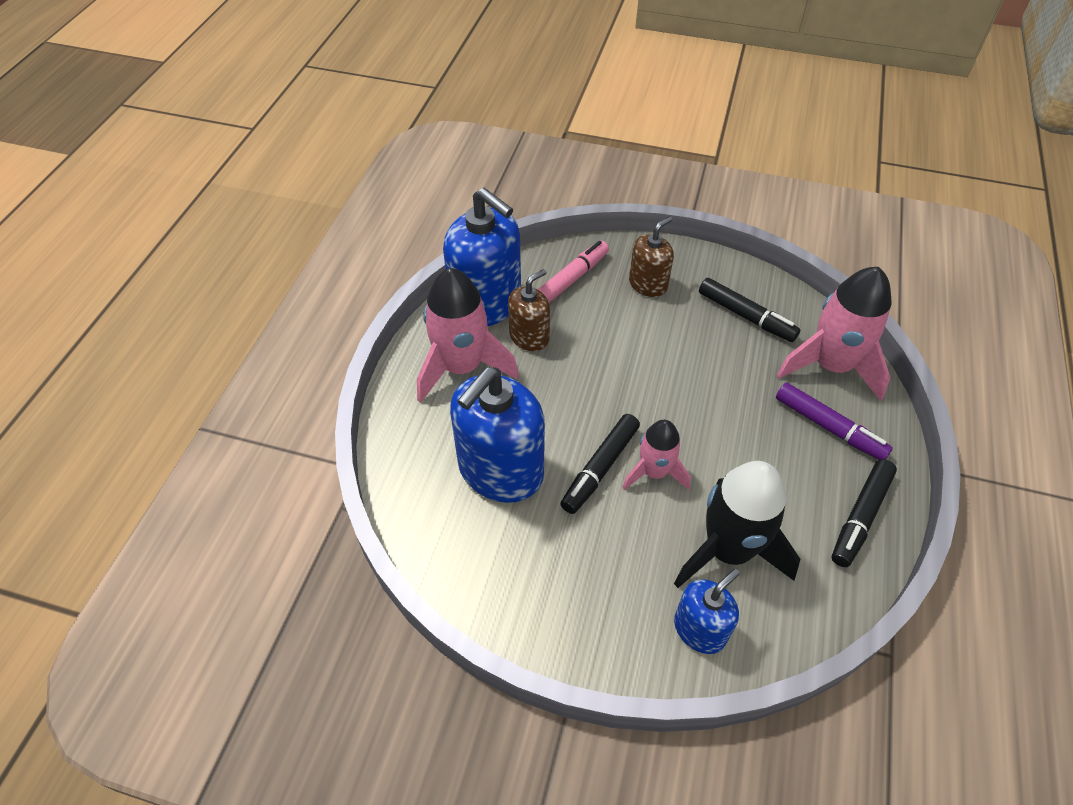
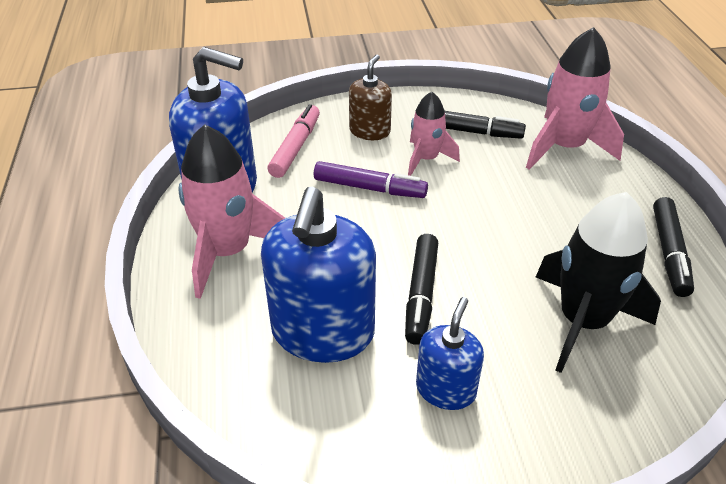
camera: 25 degrees left, 10 degrees down
(529, 337) = (283, 205): brown soap dispenser -> none
(654, 472) = (473, 279): pink rocket -> pink rocket (426, 159)
(700, 629) = (606, 401): blue soap dispenser -> blue soap dispenser (445, 389)
(829, 427) = (595, 193): purple marker -> purple marker (369, 188)

